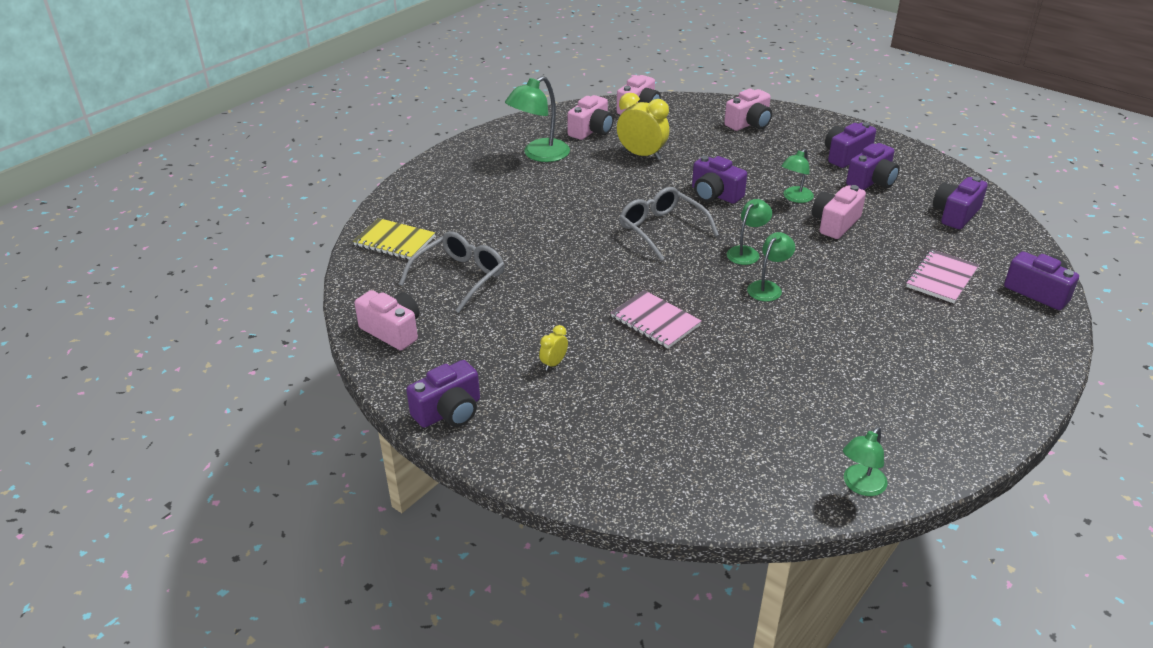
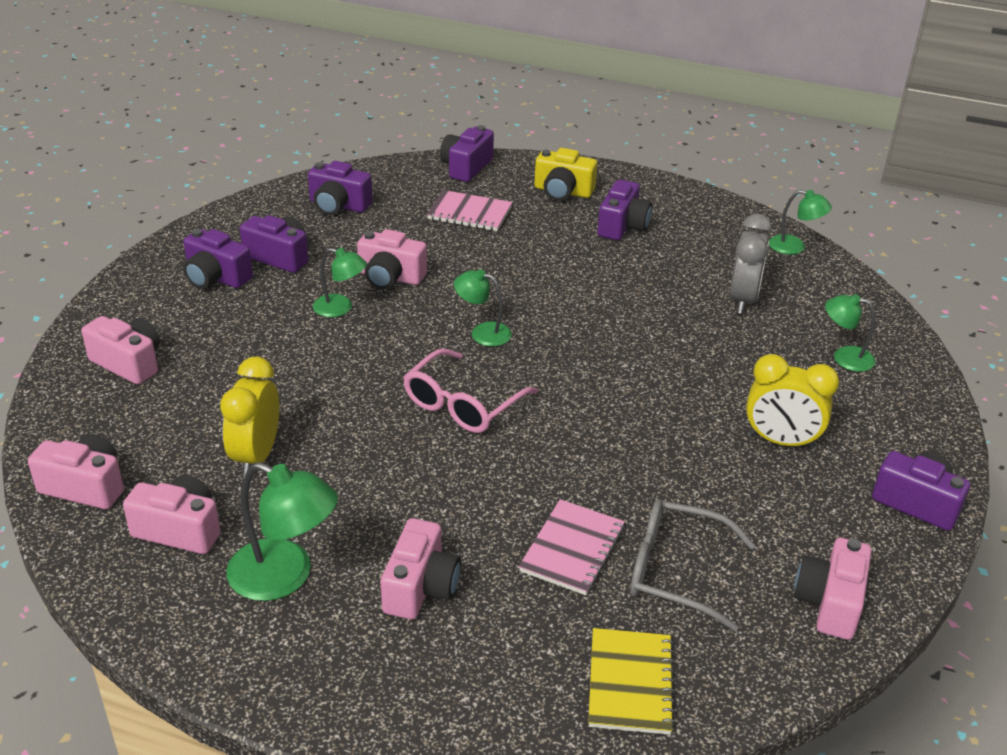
camera: 110 degrees left, 0 degrees up
(506, 191) = (421, 587): none -> pink camera
(554, 363) = (781, 441): yellow clock -> yellow clock, size x2.04
(655, 321) = (657, 381): pink notebook -> pink notebook (572, 549)
(661, 229) = (462, 404): grey glasses -> pink glasses
(715, 194) = (354, 371): purple camera -> purple camera (622, 226)
(761, 409) = (743, 300): none -> grey clock
(768, 287) = (546, 312): green lamp -> green lamp (844, 357)
(989, 343) = (563, 191): none -> yellow camera

